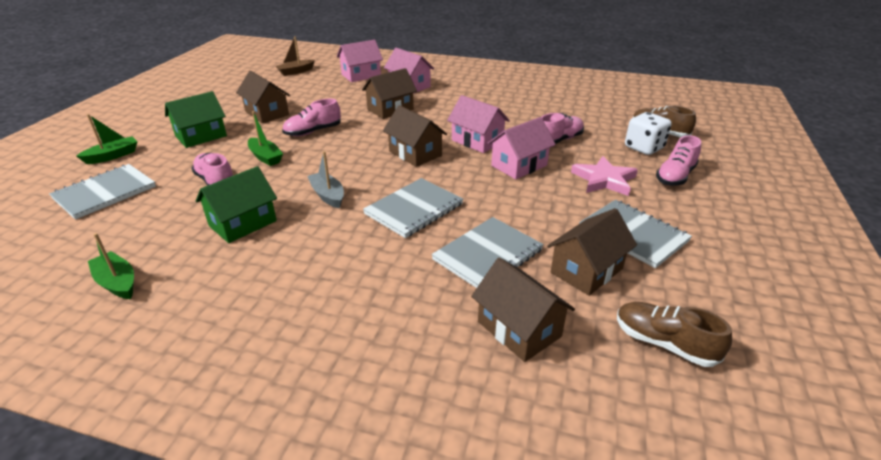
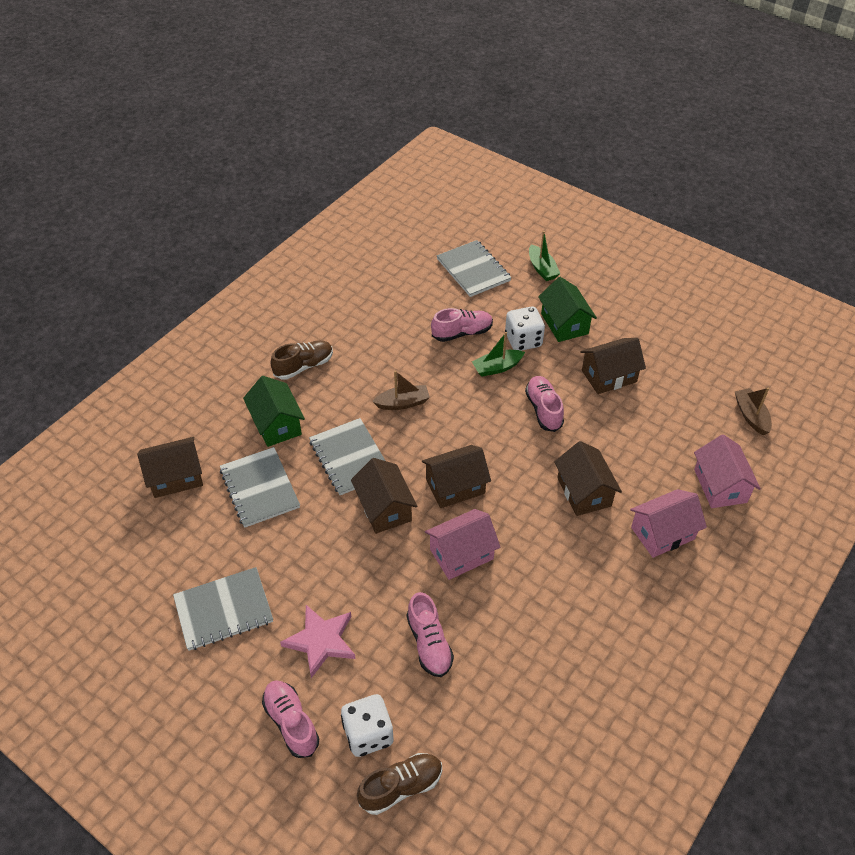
camera: 110 degrees right, 15 degrees up
(117, 282) = (345, 286): green boat -> none
(225, 151) = (523, 340): none -> white dice
(243, 223) = (385, 347): green house -> green house (276, 424)
(328, 195) = (403, 403): grey boat -> brown boat
(519, 165) = (388, 572): pink house -> none
(586, 270) = (203, 547): brown house -> brown house (384, 508)
(664, 343) = (110, 554): brown shoe -> brown shoe (304, 366)

